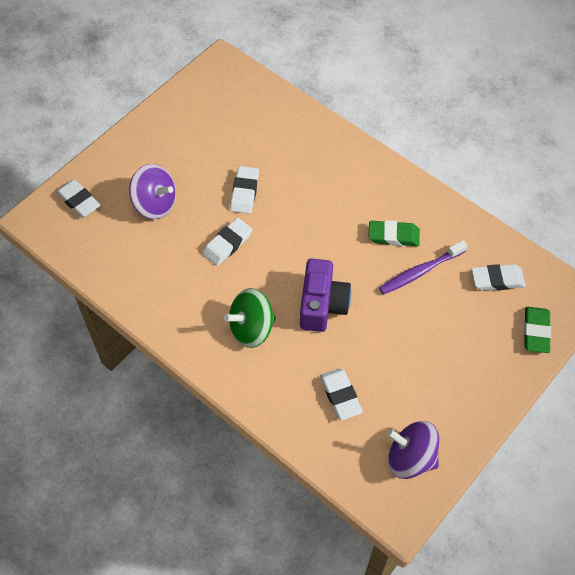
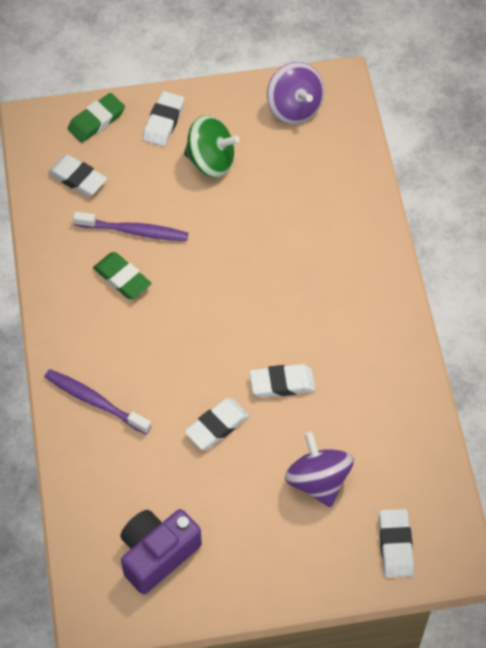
camera: 140 degrees left, 0 degrees up
(251, 328) = (330, 289): green spinning top -> green spinning top (211, 161)
(322, 305) = (248, 265): purple camera -> purple camera (157, 554)
(330, 156) = (95, 401): none -> purple toothbrush
(340, 396) = (305, 185): white eraser -> white eraser (163, 122)

